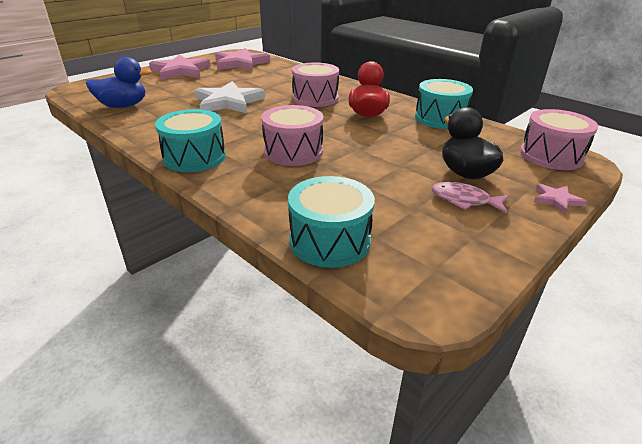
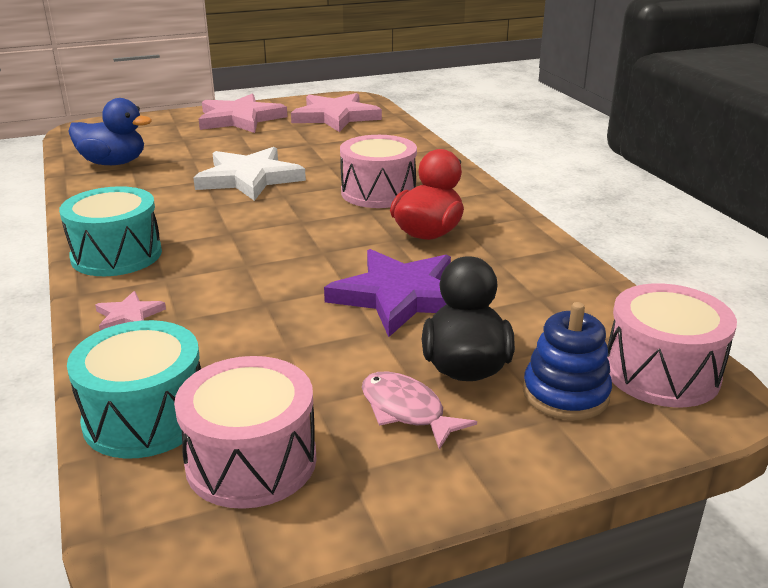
camera: 25 degrees right, 5 degrees down
(293, 152) = (248, 273): pink drum -> pink drum (251, 461)
(392, 147) = (400, 296): none -> purple star
(440, 118) = (541, 263): turquoise drum -> none
(524, 174) = (565, 394): none -> blue stacking toy
(556, 200) = (566, 452): pink star -> pink star (129, 316)

